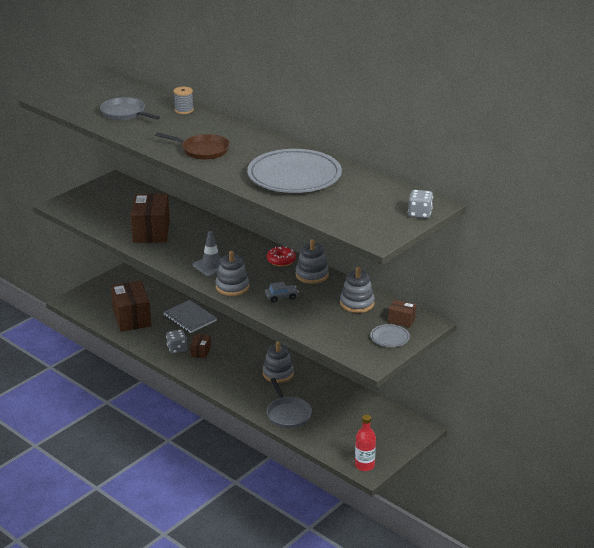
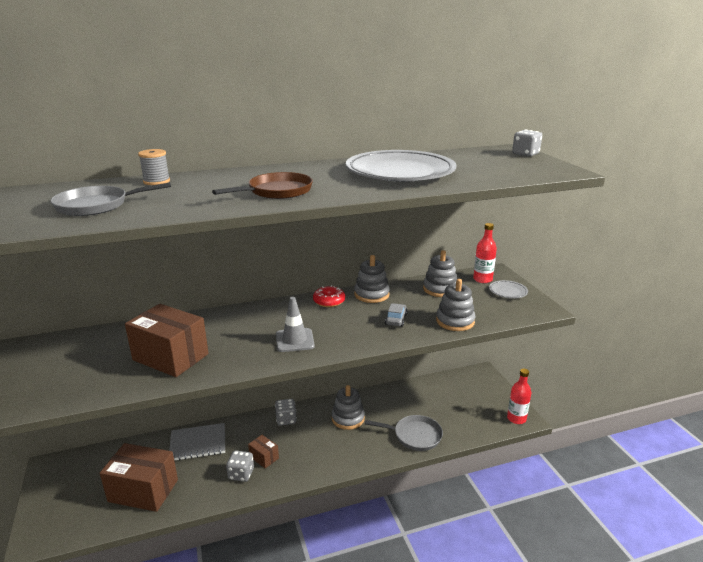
camera: 60 degrees left, 5 degrees down
(232, 287) = (350, 340): grey stacking toy -> grey stacking toy (455, 321)
(249, 345) = (286, 419): none -> grey dice
(401, 320) = (482, 279): brown box -> red bottle

